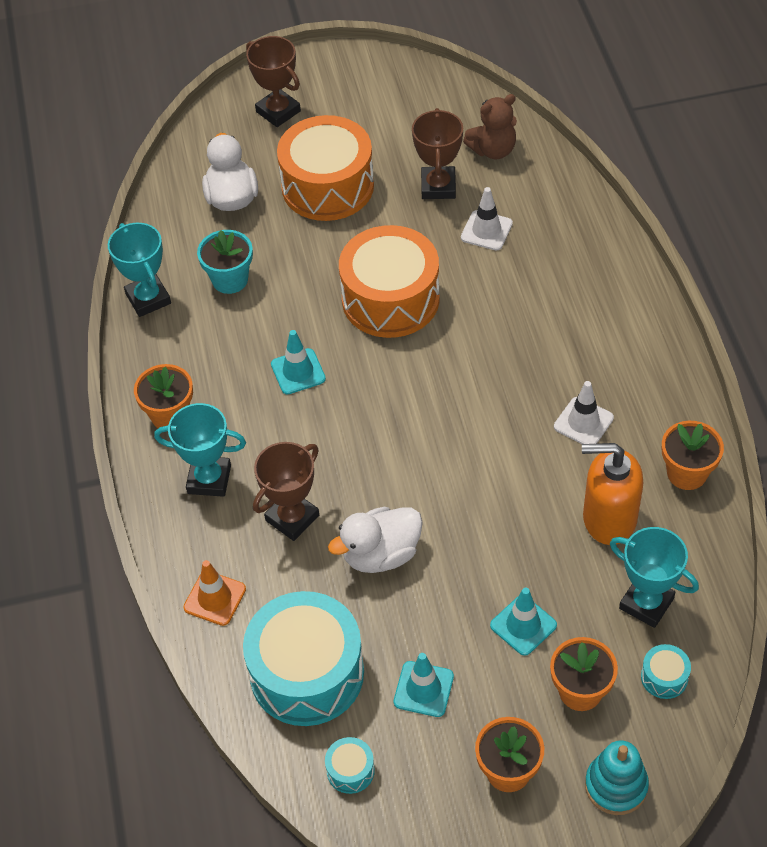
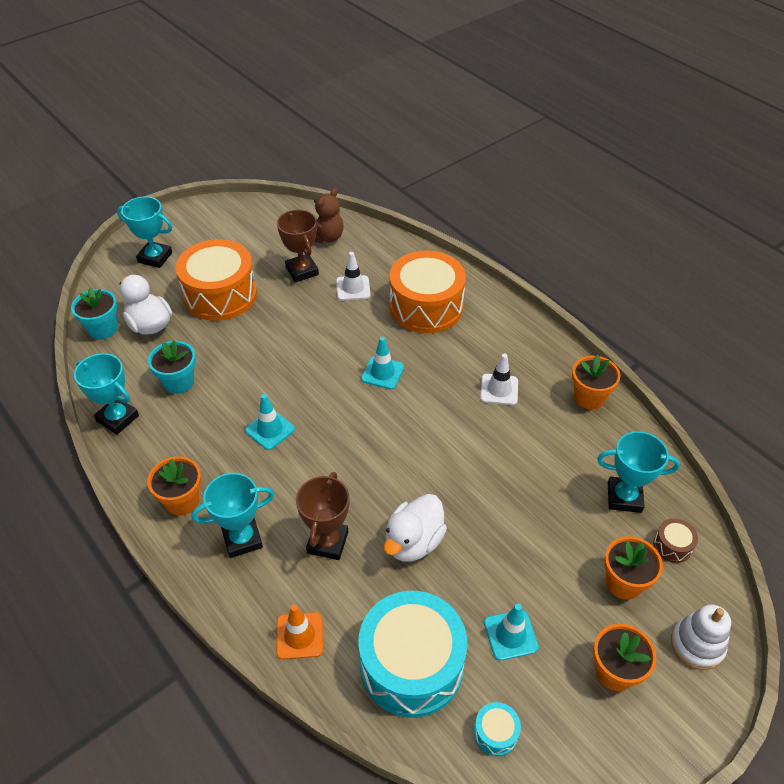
camera: 30 degrees left, 5 degrees down
(180, 185) = (103, 329): none -> turquoise flower pot
(278, 111) = (155, 257): brown trophy -> turquoise trophy
(390, 299) = (311, 355): orange drum -> orange drum (426, 306)
(523, 625) = (551, 551): turquoise traffic cone -> turquoise traffic cone (382, 373)
(608, 518) = (559, 448): orange soap dispenser -> none
(616, 786) = (697, 645): turquoise stacking toy -> white stacking toy
(664, 677) = (672, 546): turquoise drum -> brown drum

